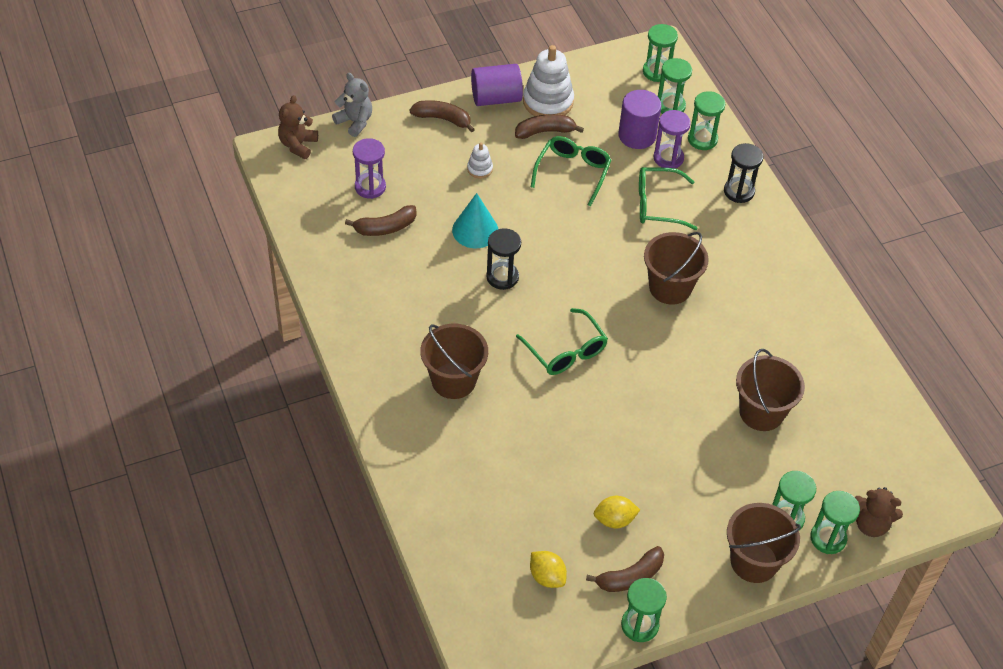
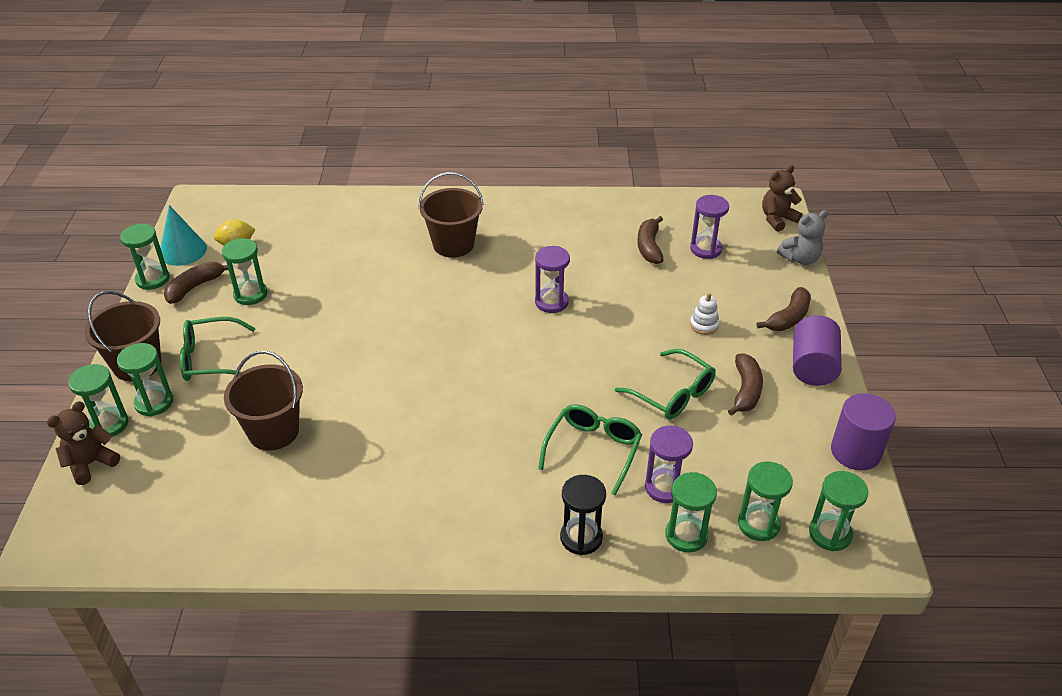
camera: 115 degrees right, 10 degrees down
(298, 145) = (777, 219): brown teddy bear -> brown teddy bear turned 75 degrees counterclockwise
(475, 230) = (620, 300): turquoise cone -> turquoise cone (183, 251)
(502, 277) = (551, 302): black hourglass -> purple hourglass
(548, 101) = (796, 408): white stacking toy -> none
(566, 351) = (439, 318): green glasses -> green glasses (210, 359)
(614, 520) = (250, 294): yellow lemon -> green hourglass
(630, 577) = (195, 287): brown banana -> brown banana turned 45 degrees clockwise
(637, 135) = (714, 471): purple cylinder -> purple cylinder (855, 452)
(670, 287) = (470, 418): brown bucket -> none

